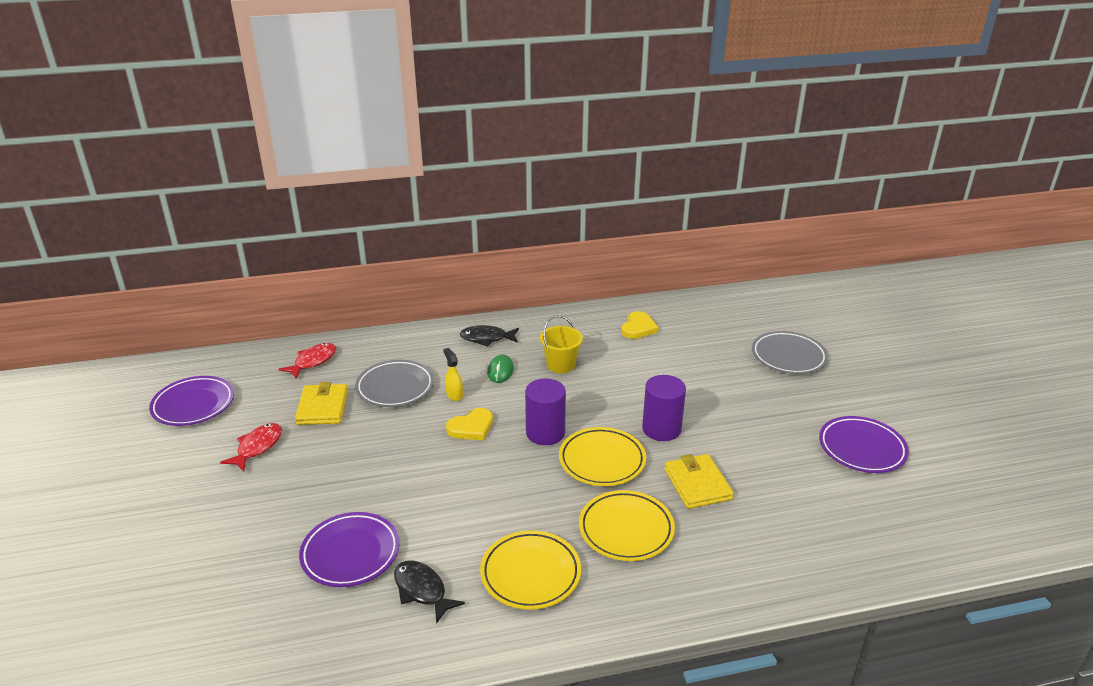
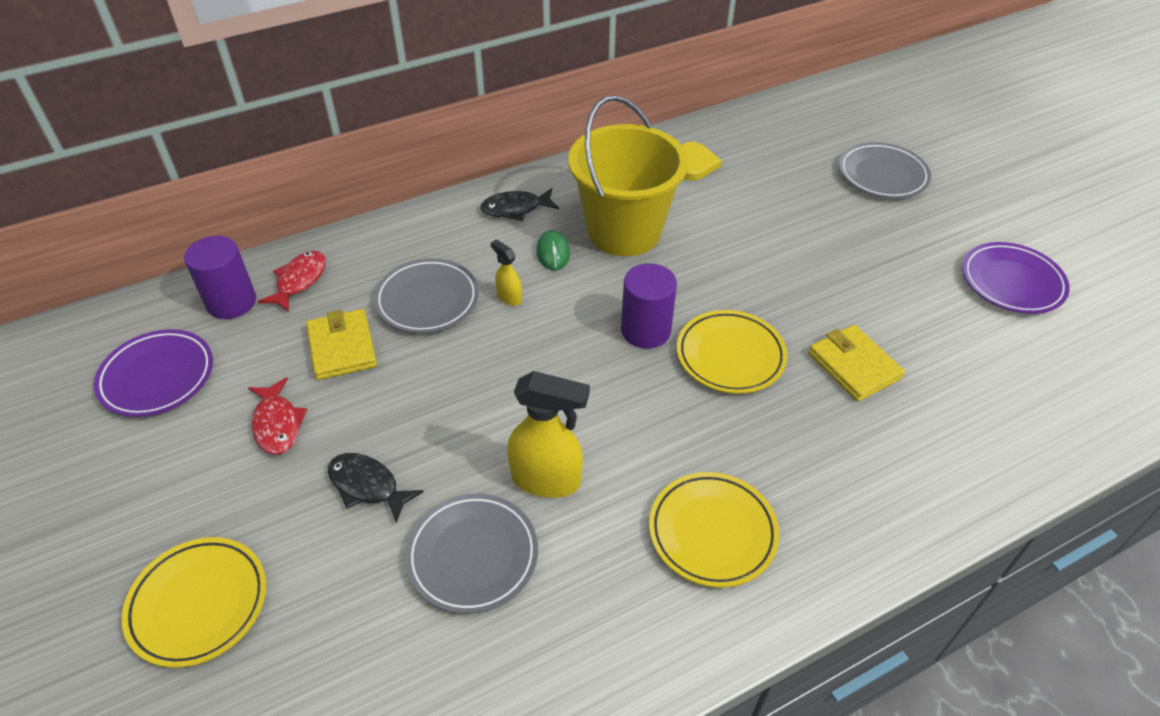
camera: 15 degrees left, 15 degrees up
(257, 447) = (277, 424): red fish -> red fish turned 150 degrees clockwise
(350, 553) = (472, 556): purple plate -> grey plate
(422, 590) = (588, 588): black fish -> black fish (367, 486)
(425, 516) = (547, 480): none -> yellow spray bottle
(471, 427) = (551, 340): yellow heart -> none
(561, 365) = (624, 231): yellow bucket -> yellow bucket, size x2.07
(626, 529) = (798, 445): yellow plate -> yellow plate (198, 604)
(661, 429) = (781, 298): purple cylinder -> purple cylinder (231, 302)

